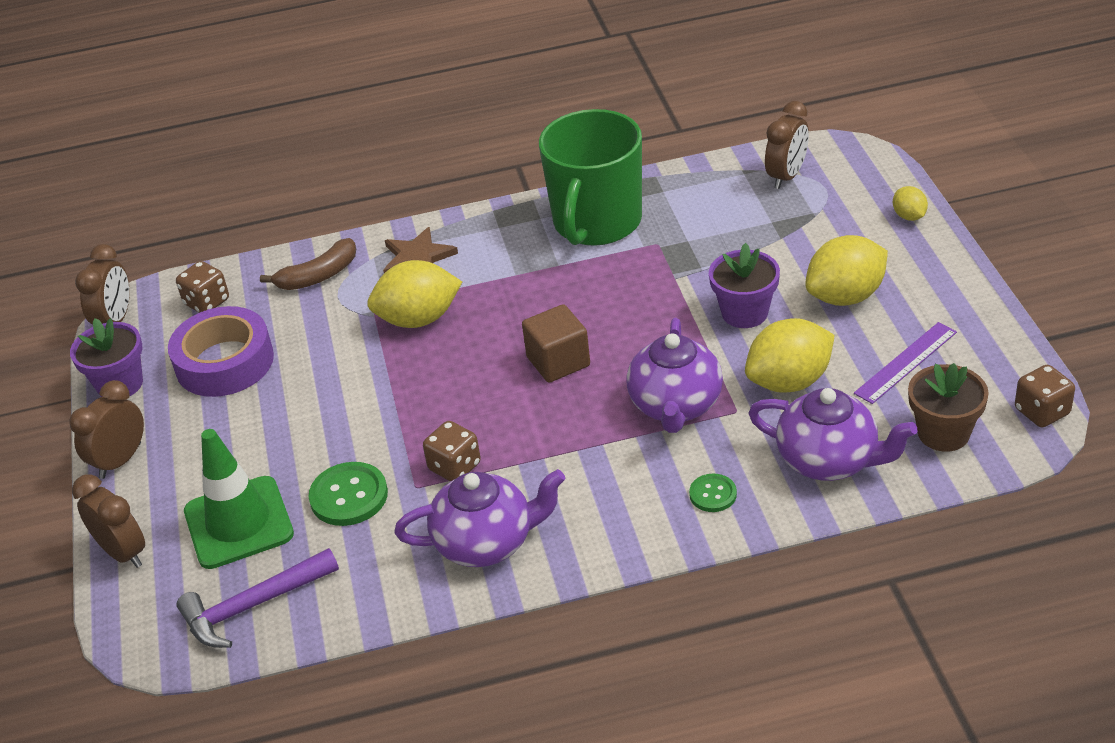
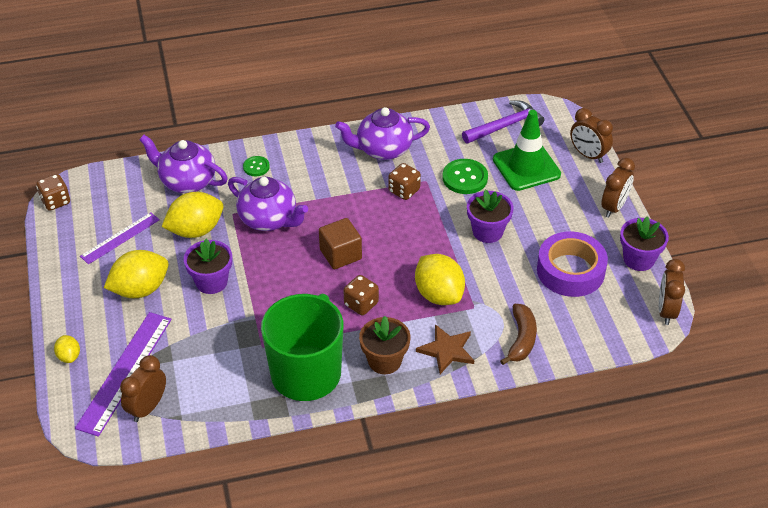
camera: 175 degrees right, 5 degrees up
(207, 302) = (601, 322): brown dice -> brown dice (361, 304)
(318, 276) = (521, 339): brown banana -> brown banana turned 135 degrees clockwise
(331, 409) = (487, 231): none -> purple flower pot
(418, 319) = (439, 294): yellow lemon -> yellow lemon turned 75 degrees clockwise
(675, 406) = (269, 219): purple teapot -> purple teapot turned 120 degrees clockwise
(828, 206) = (125, 372): none -> purple ruler
(943, 433) = (117, 192): brown flower pot -> brown flower pot (384, 361)

